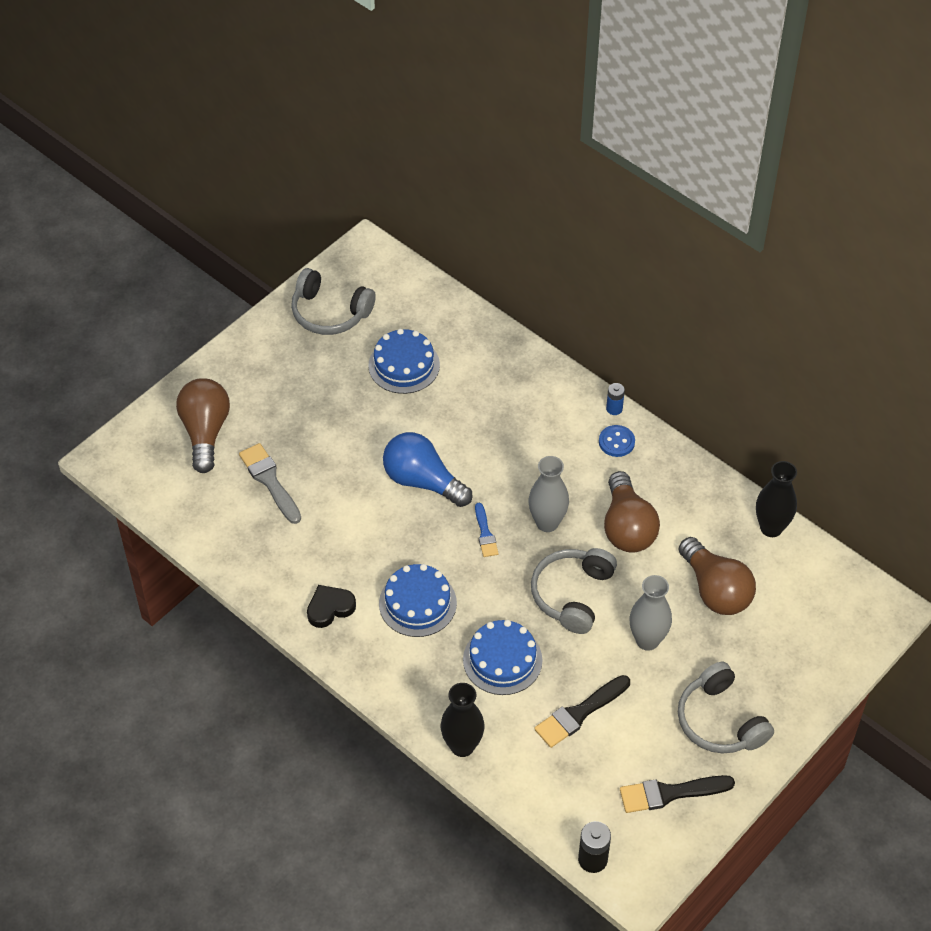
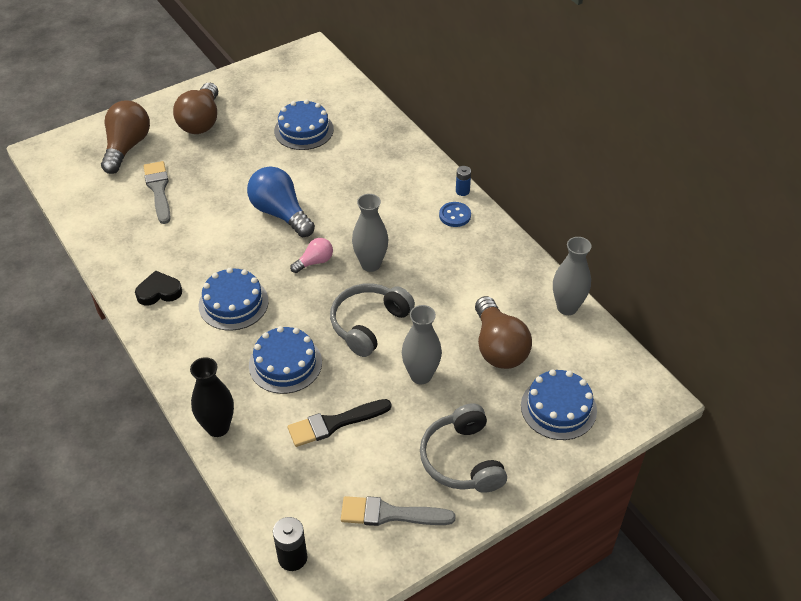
camera: 15 degrees right, 5 degrees down
(330, 313) = (263, 86): grey headphones -> none
(485, 533) = (314, 262): blue brush -> pink light bulb
(627, 527) = (438, 281): brown light bulb -> brown light bulb (201, 121)
(670, 793) = (390, 514): black brush -> grey brush
(771, 528) = (567, 307): black vase -> grey vase
(796, 643) = (558, 408): none -> blue cake

